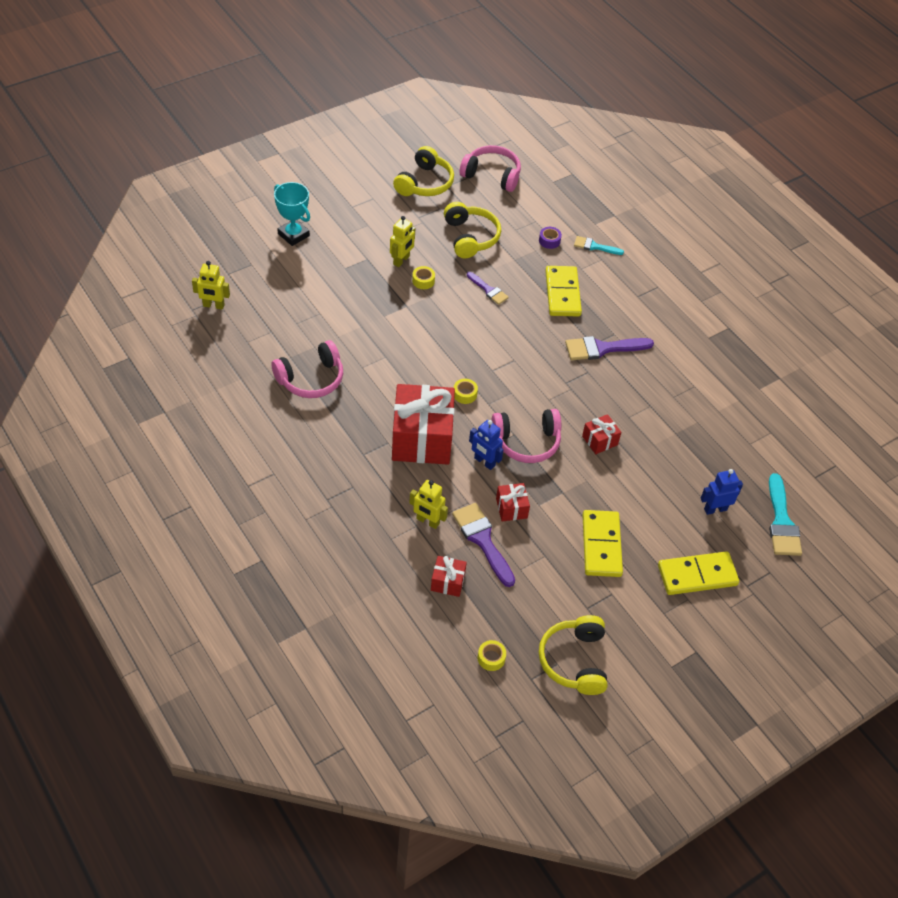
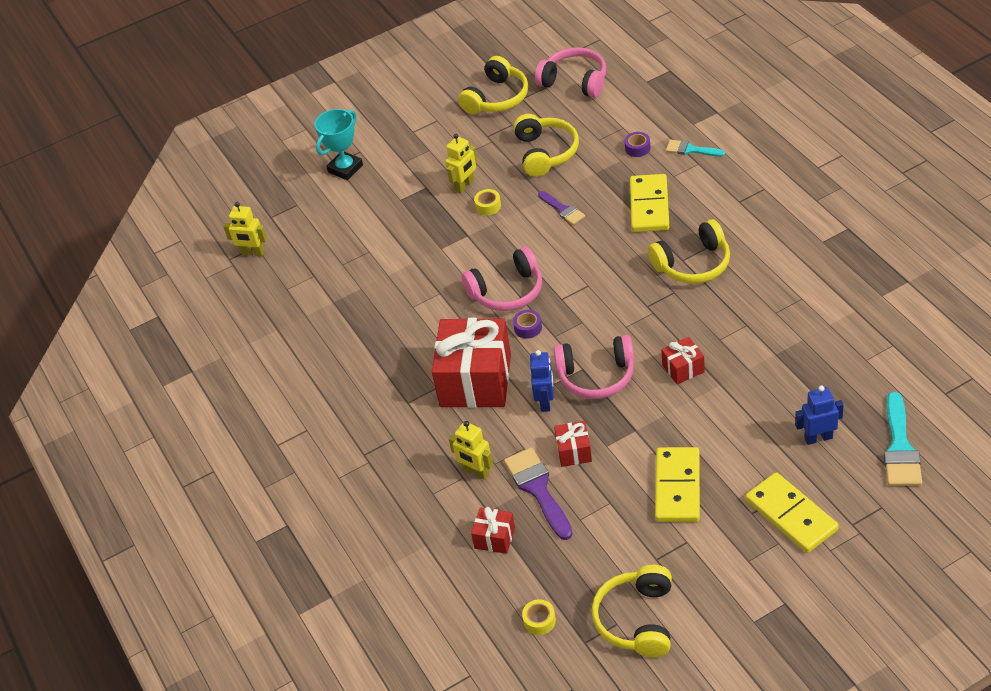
camera: 15 degrees right, 5 degrees down
(293, 235) = (345, 168): turquoise trophy -> turquoise trophy turned 75 degrees clockwise
(311, 379) = (354, 324): pink headphones -> pink headphones (507, 291)
(465, 394) = (528, 328): yellow tape -> purple tape
(484, 462) = (545, 402): blue robot -> blue robot turned 135 degrees counterclockwise
(602, 348) = (693, 264): purple brush -> yellow headphones
(697, 575) = (791, 515): yellow domino -> yellow domino turned 60 degrees clockwise

